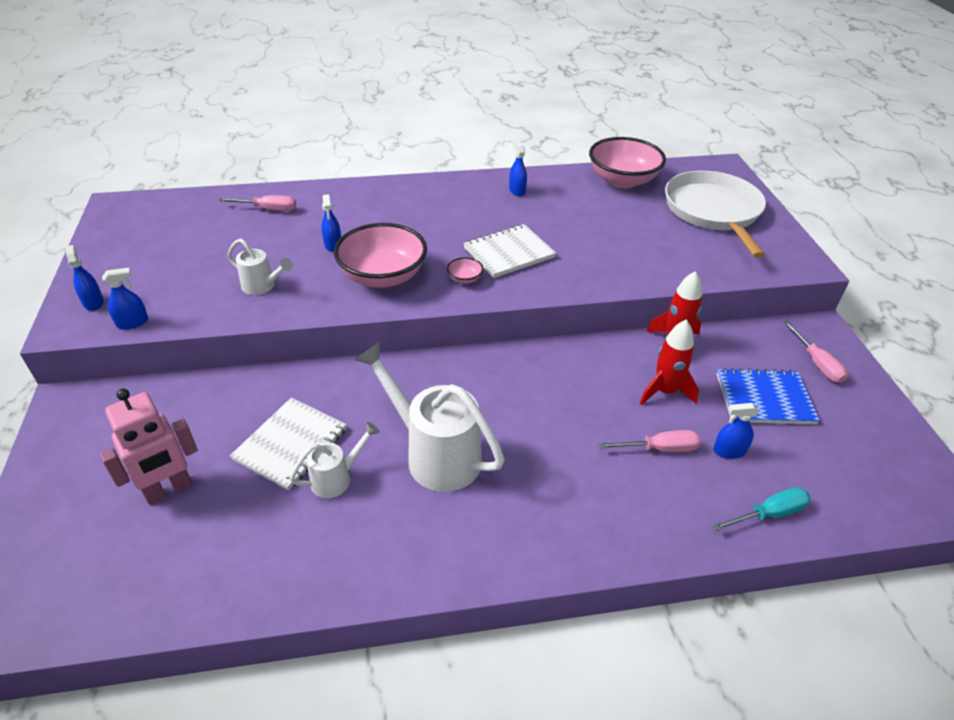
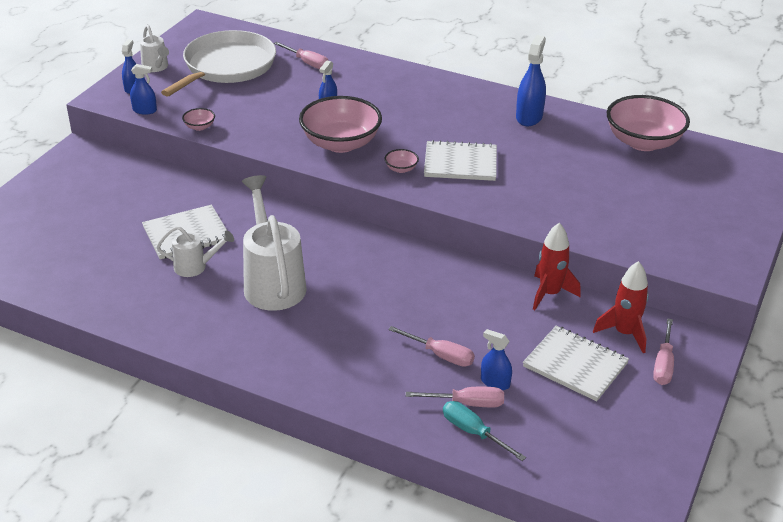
camera: 35 degrees right, 5 degrees down
(169, 490) = (93, 227): pink robot -> none
(216, 316) = (199, 127): none -> pink bowl
(262, 286) = (248, 118): white watering can -> white watering can (156, 67)
(517, 190) = (529, 117): blue spray bottle -> blue spray bottle, size x1.63
(664, 391) = (494, 322): red rocket -> red rocket (624, 333)
(713, 211) = (699, 200): white pan -> white pan (226, 67)
(732, 486) = (467, 403): none -> pink screwdriver
(764, 399) = (575, 365): blue notebook -> white notebook
(769, 514) = (473, 432): turquoise screwdriver -> turquoise screwdriver turned 150 degrees counterclockwise

